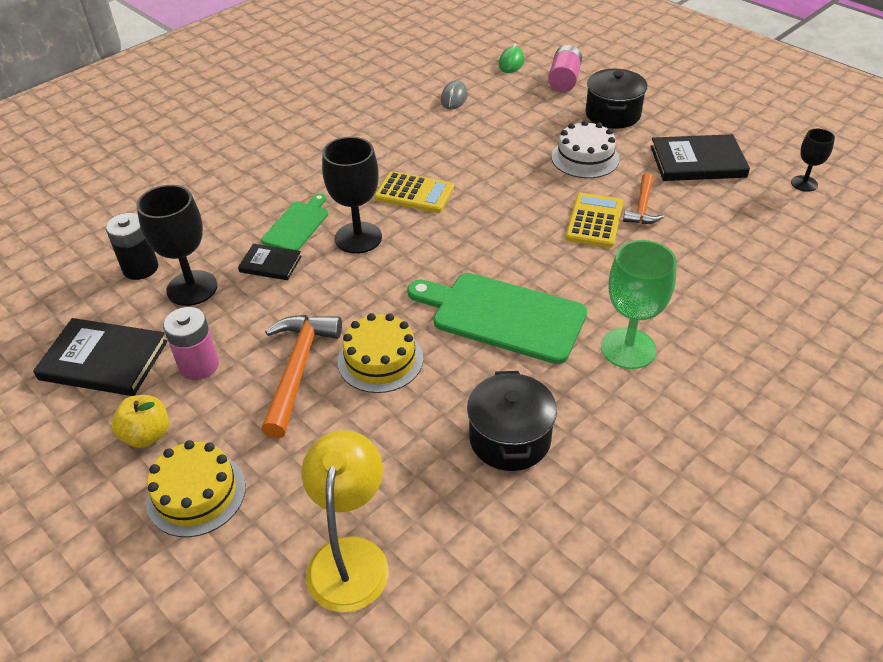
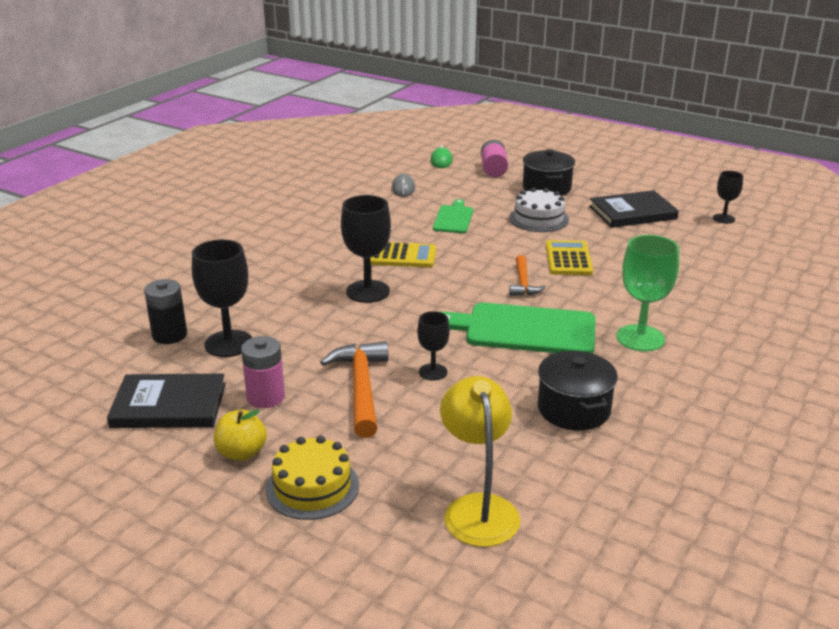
camera: 15 degrees left, 15 degrees down
(270, 264) = (295, 318): black book -> none
(297, 225) = (306, 288): green cutting board -> green cutting board (453, 218)
(380, 360) = (433, 372): yellow cake -> black goblet
(642, 207) = (603, 246): orange hammer -> orange hammer (523, 283)

